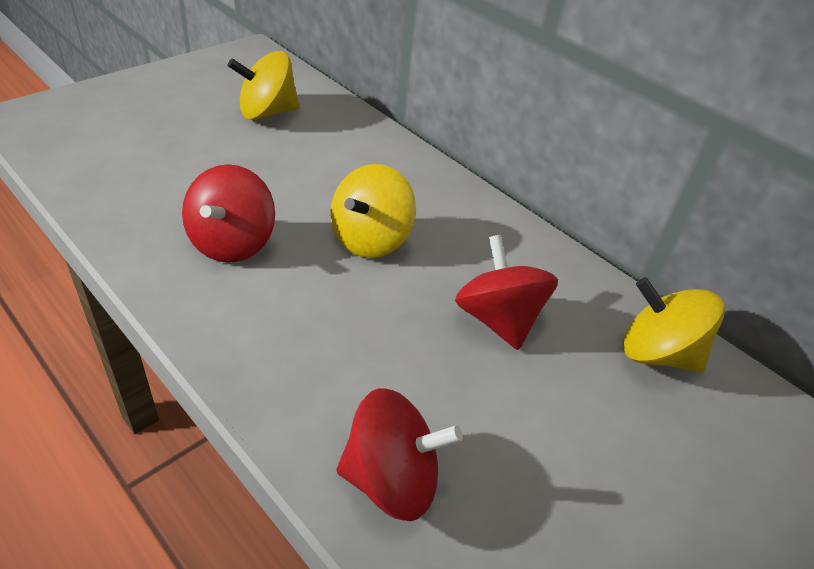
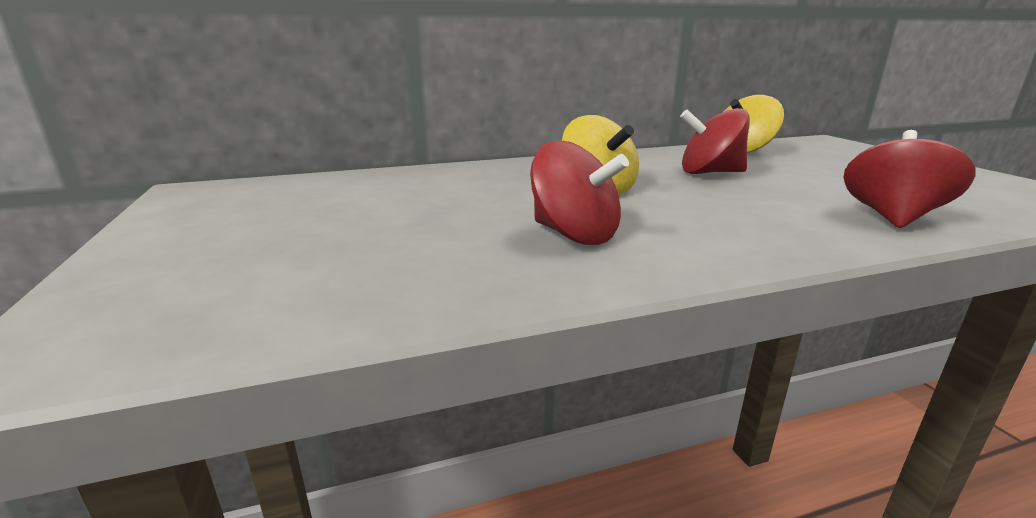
camera: 60 degrees left, 20 degrees down
(267, 112) = (339, 198): yellow spinning top -> none

